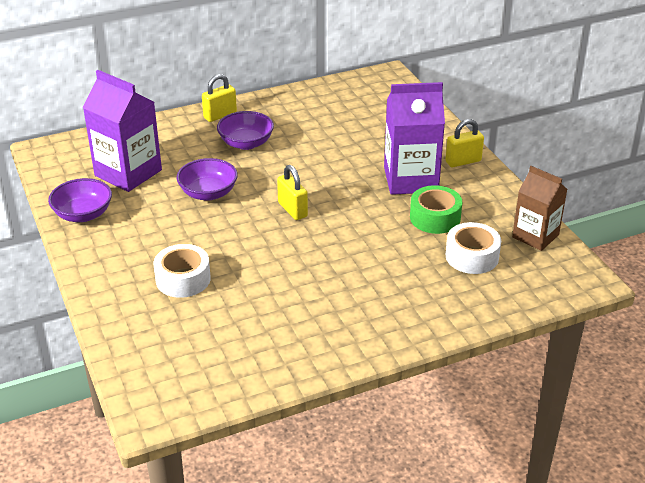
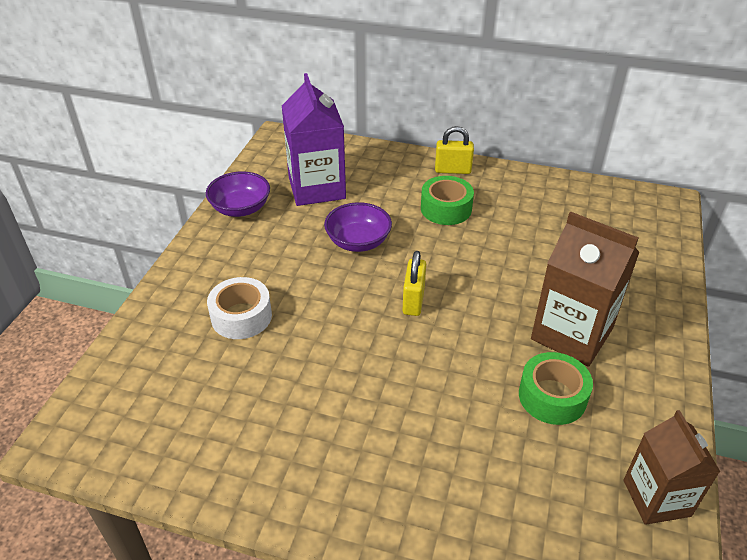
camera: 40 degrees right, 5 degrees up
(246, 143) = (446, 208): purple bowl -> green tape
(410, 179) = (571, 334): purple carton -> brown carton
(463, 161) = (657, 345): yellow padlock -> none
(472, 256) = (546, 474): white tape -> none

